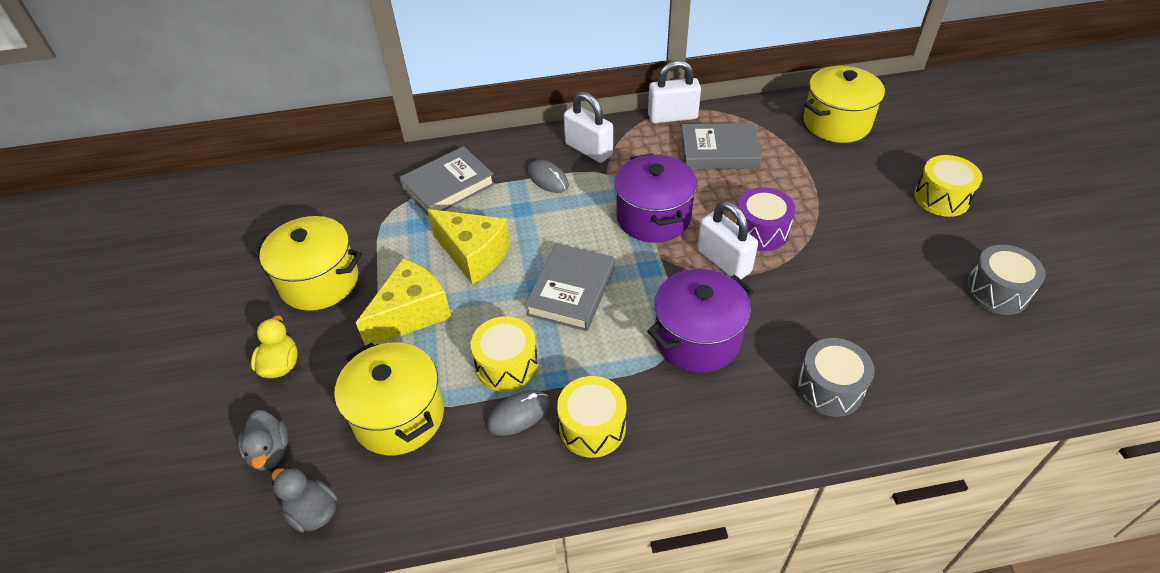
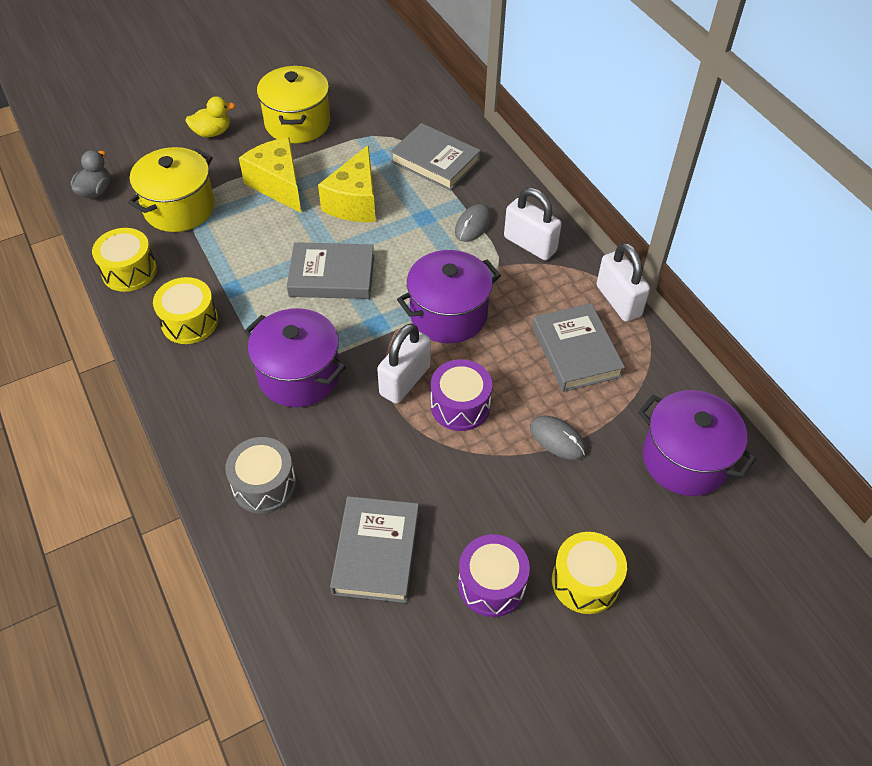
camera: 70 degrees right, 5 degrees up
(270, 452) = (138, 154): grey duck -> none
(412, 314) = (278, 185): yellow cheese -> yellow cheese turned 150 degrees counterclockwise
(507, 365) = (240, 255): yellow drum -> yellow drum (129, 271)
(518, 414) = (193, 274): grey mouse -> grey mouse (557, 439)
(588, 150) = (530, 244): white padlock -> white padlock turned 75 degrees counterclockwise
(836, 123) = (685, 459): yellow pot -> purple pot
(911, 316) = (376, 552): none -> grey book
(944, 249) = (491, 584): none -> purple drum
(997, 291) = (439, 640): grey drum -> none

